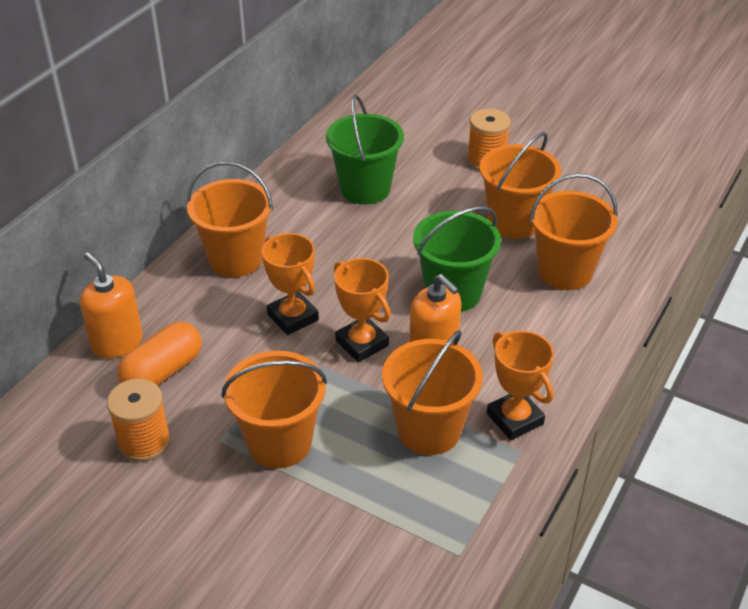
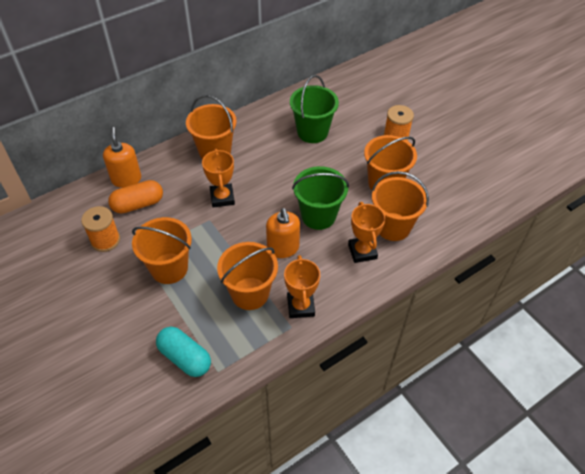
camera: 25 degrees right, 10 degrees up
(362, 343) = (248, 227): orange trophy -> orange trophy (362, 251)
(395, 557) = (185, 357): none -> turquoise capsule

